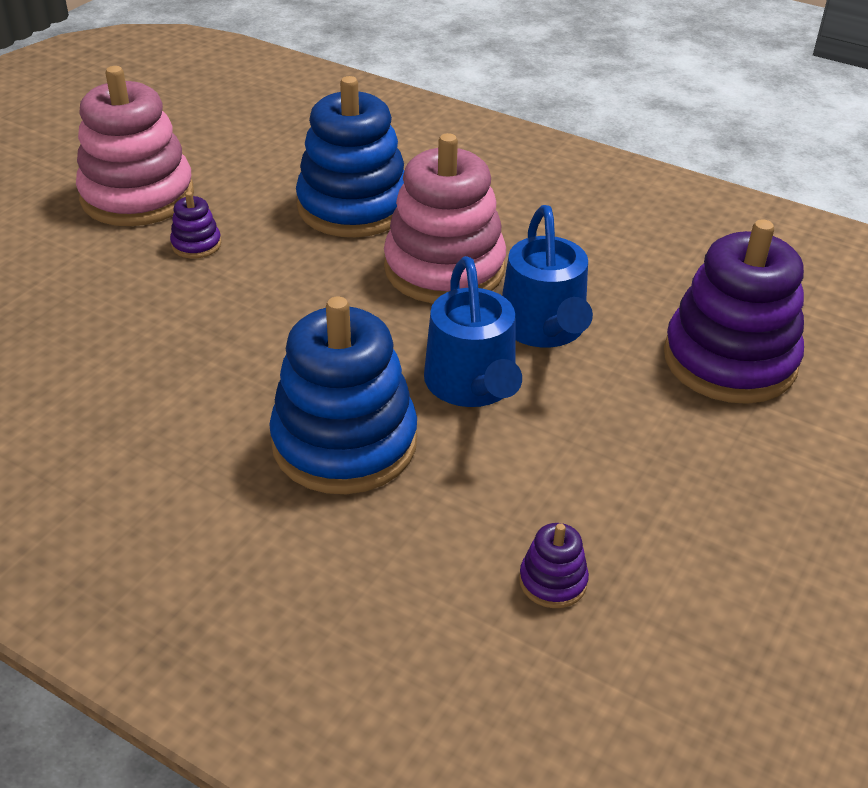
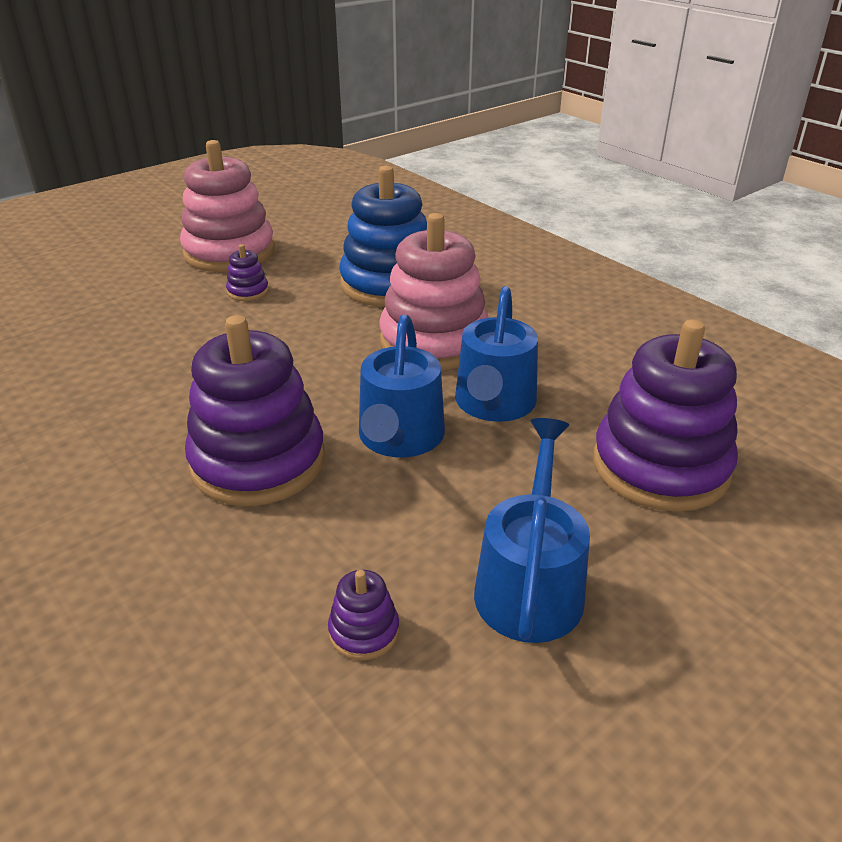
camera: 20 degrees right, 5 degrees down
(344, 443) = (258, 461): blue stacking toy -> purple stacking toy
(673, 501) = (530, 584): none -> blue watering can

